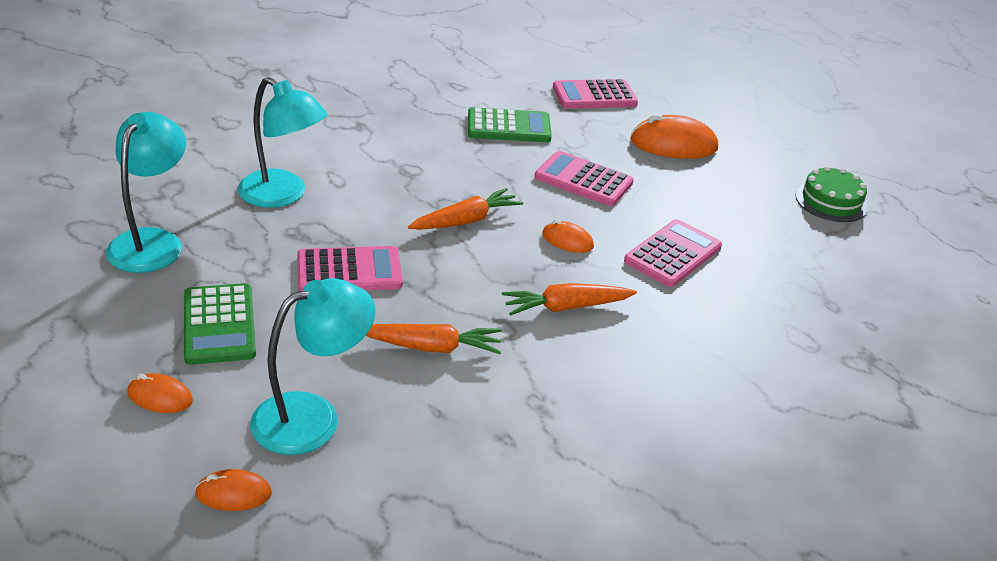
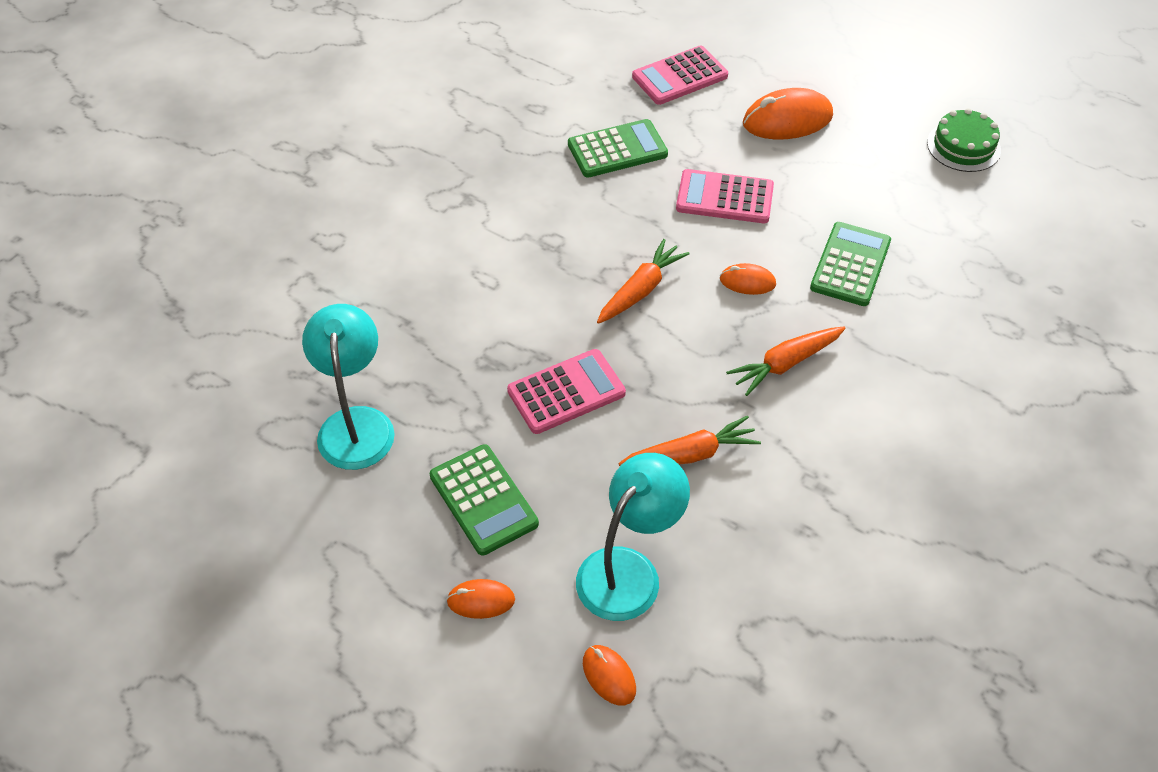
camera: 15 degrees left, 15 degrees up
(233, 494) = (609, 676): orange mouse -> orange mouse turned 75 degrees clockwise
(283, 195) = (447, 319): turquoise lamp -> none
(672, 254) = (850, 265): pink calculator -> green calculator

